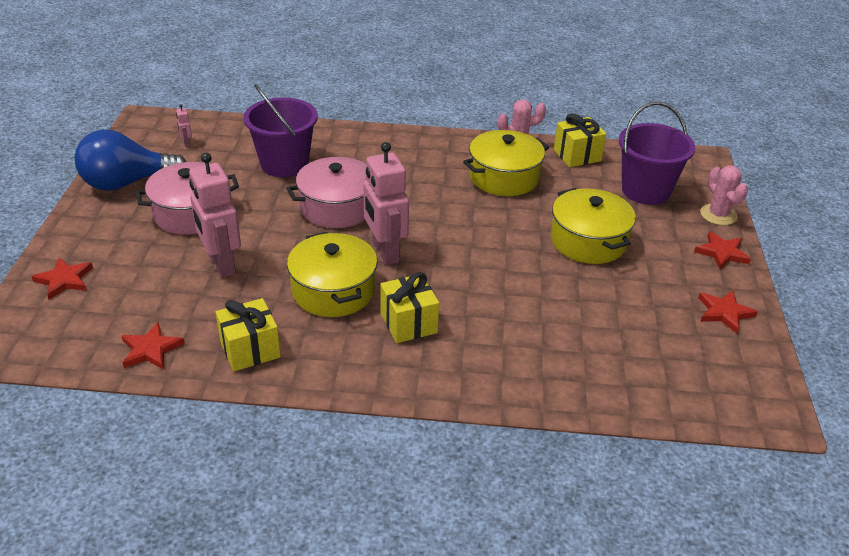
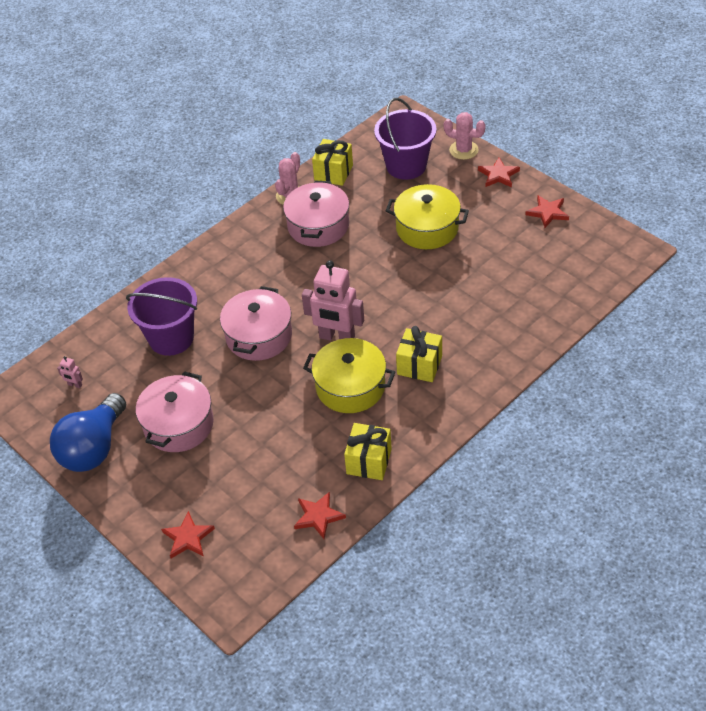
camera: 45 degrees left, 10 degrees up
(221, 265) = (261, 435): pink robot -> none
(504, 177) = (318, 226): yellow pot -> pink pot

